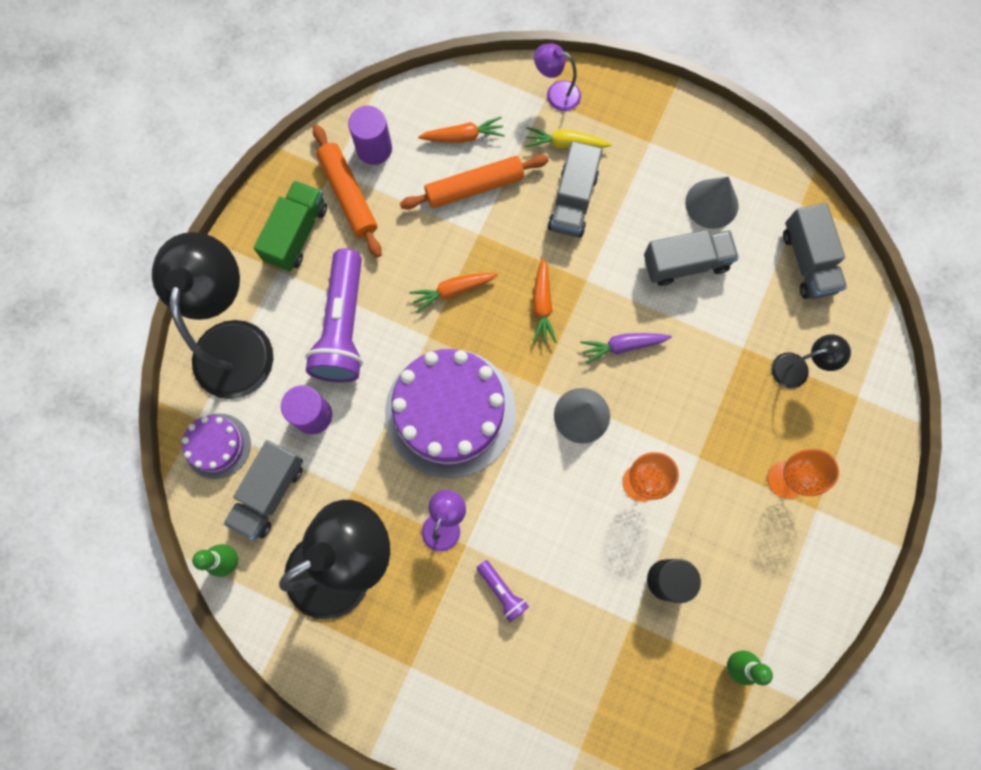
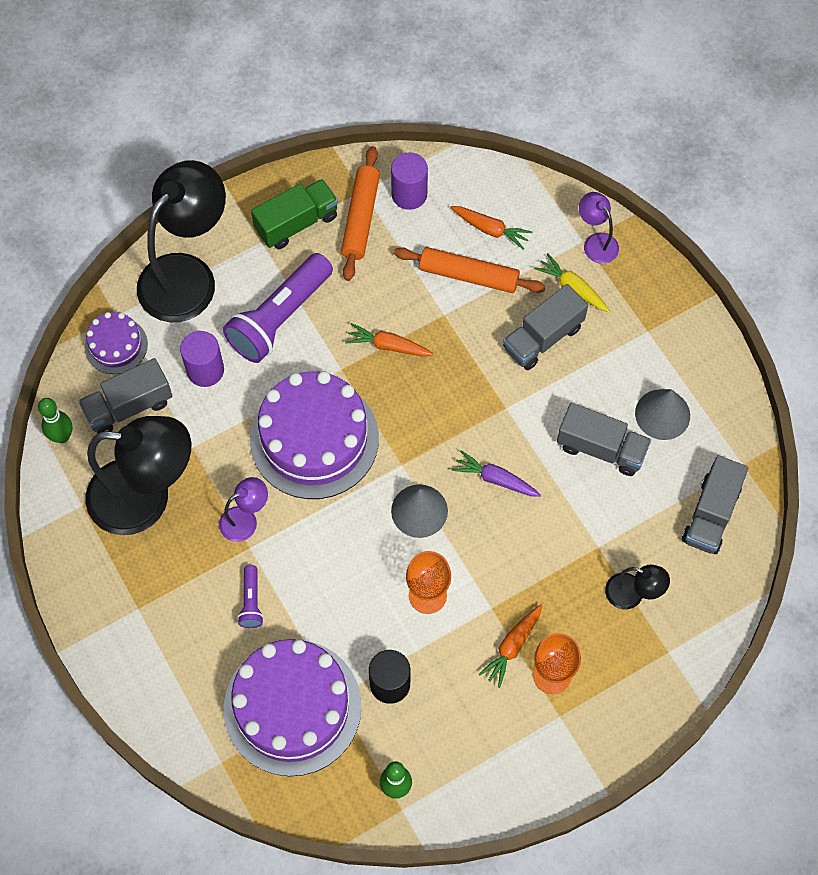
camera: 35 degrees right, 10 degrees down
(542, 305) = (453, 404): orange carrot -> orange carrot (512, 646)
(603, 658) = (292, 707): none -> purple cake

